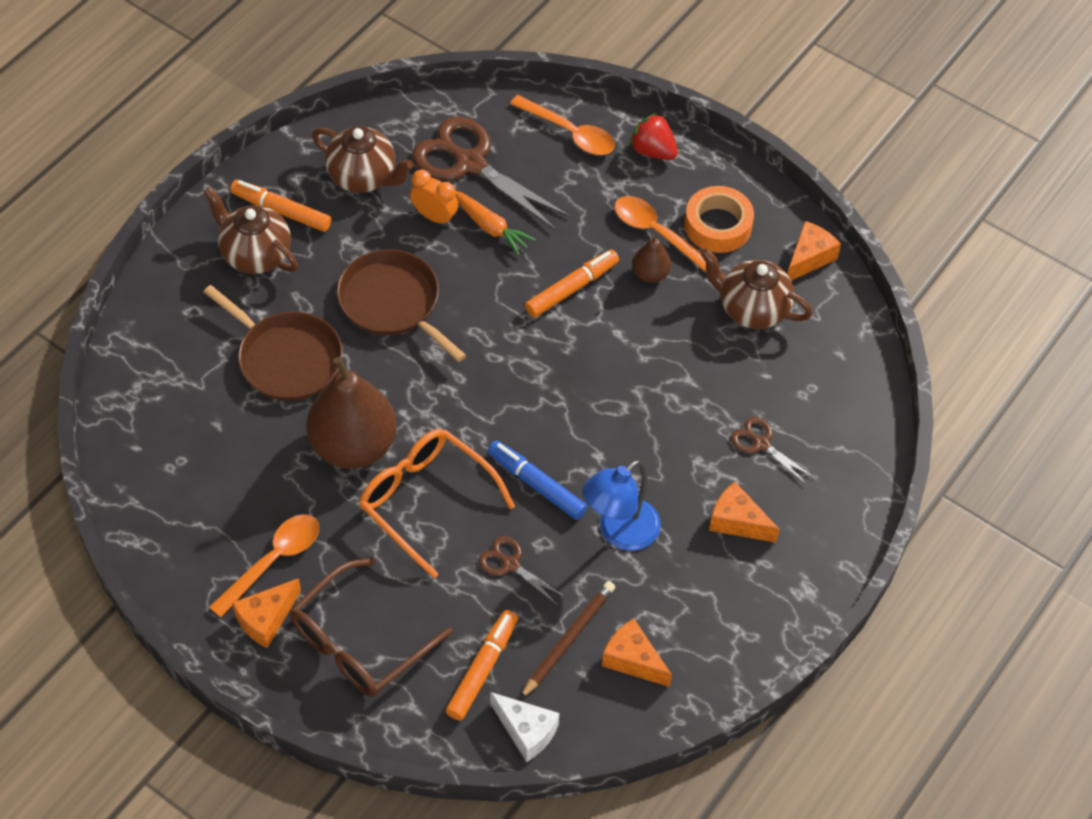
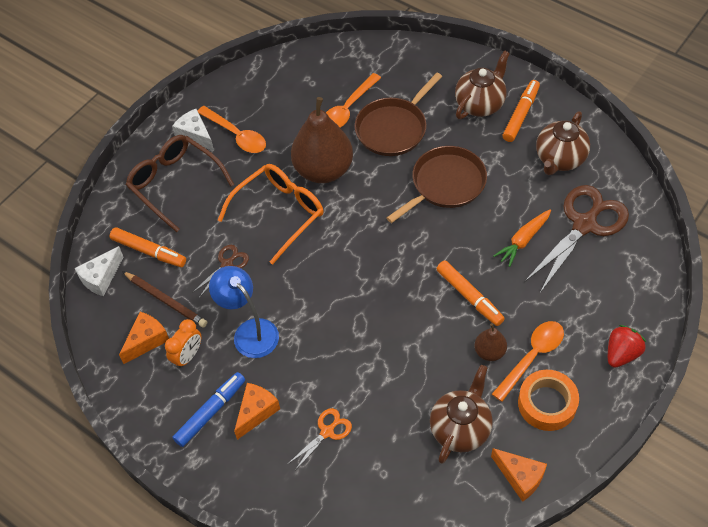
camera: 95 degrees right, 0 degrees up
(266, 619) = (195, 135): orange cheese -> white cheese
(434, 217) = (528, 205): orange clock -> orange clock (188, 356)
(536, 484) = (291, 278): blue marker -> blue marker (211, 412)
(570, 133) = (629, 292): orange spoon -> orange spoon (348, 109)
(761, 444) = (327, 432): brown scissors -> orange scissors

